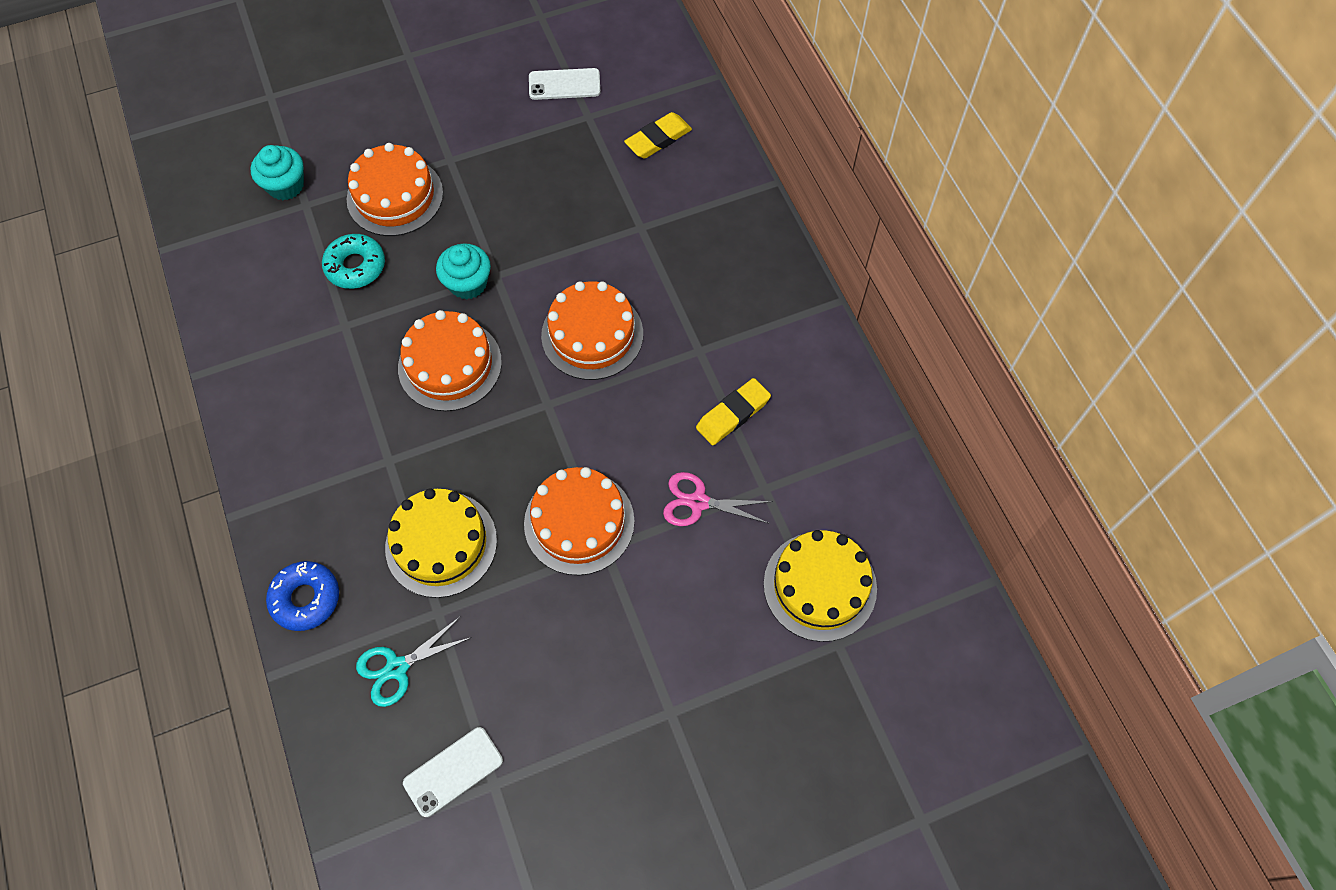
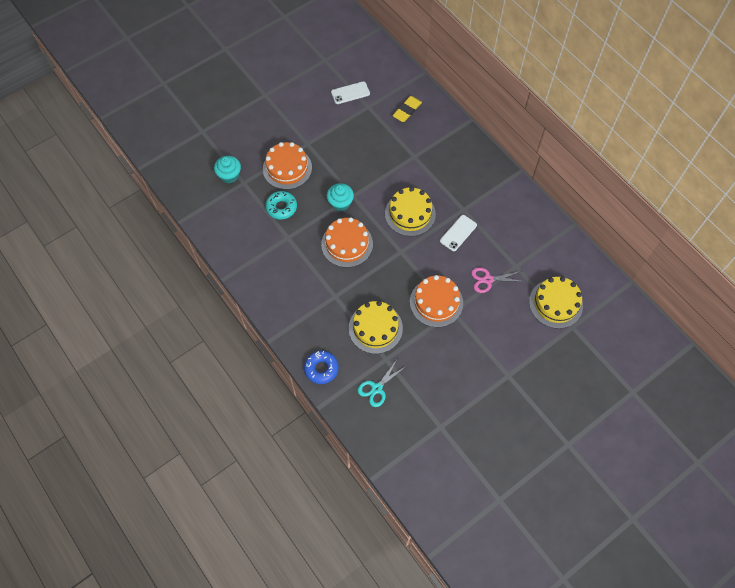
camera: 15 degrees left, 0 degrees up
(453, 771) = (420, 426): white phone -> white phone (458, 233)
(592, 335) = (410, 214): orange cake -> yellow cake
(733, 414) = (489, 235): yellow eraser -> none

